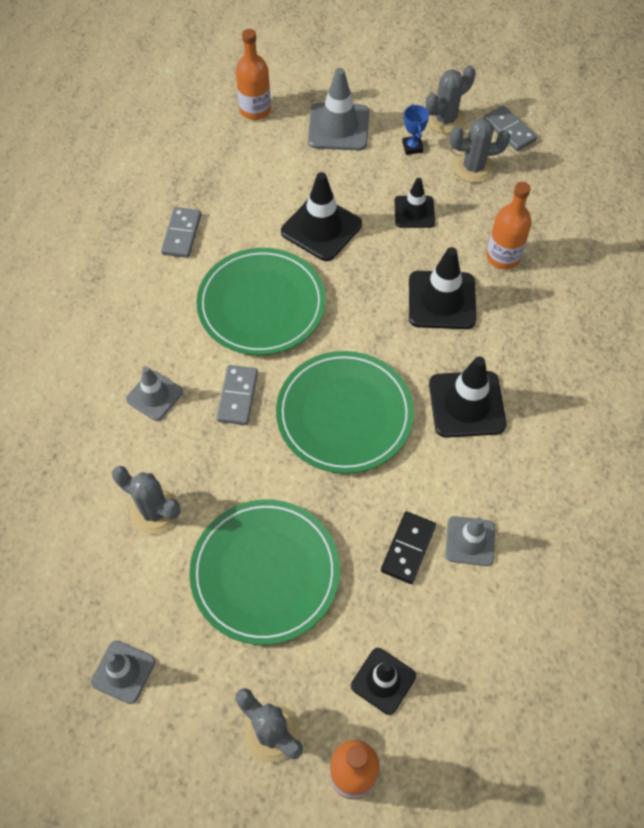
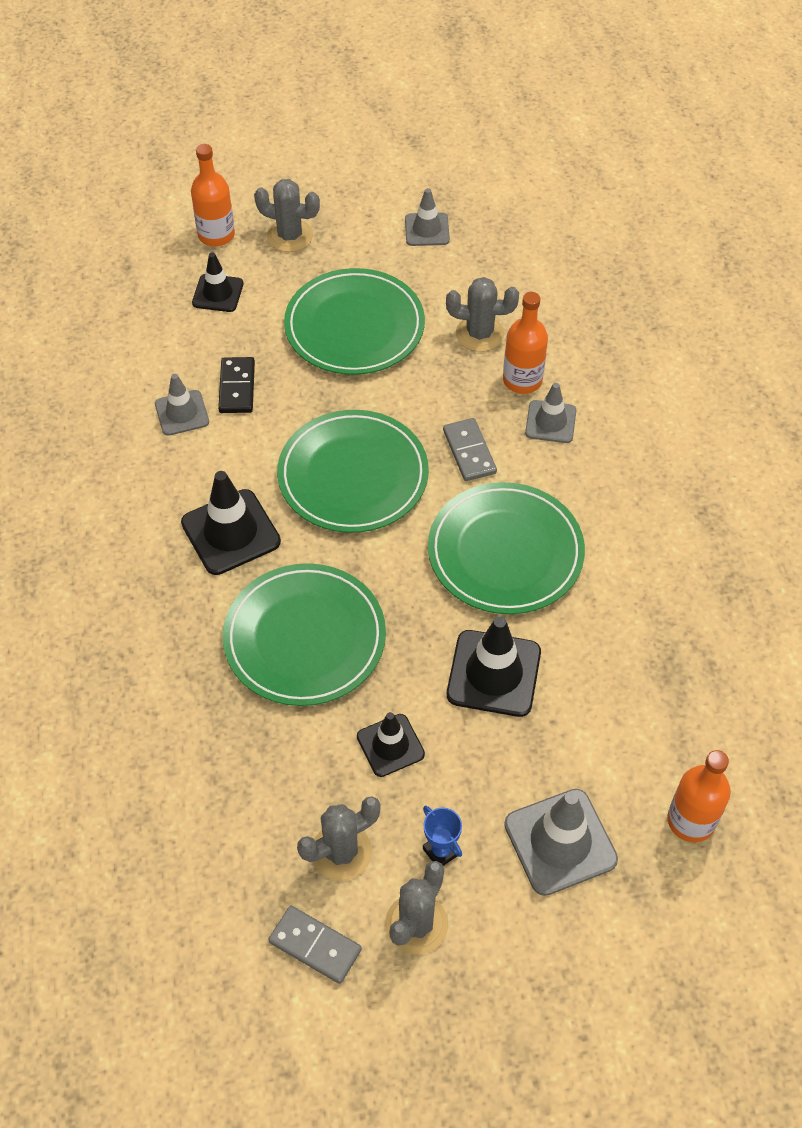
camera: 155 degrees right, 5 degrees down
(182, 234) = (651, 598): grey domino -> none
(441, 300) = (305, 638): black traffic cone -> green plate
(503, 257) = (252, 726): orange bottle -> orange bottle (522, 380)

